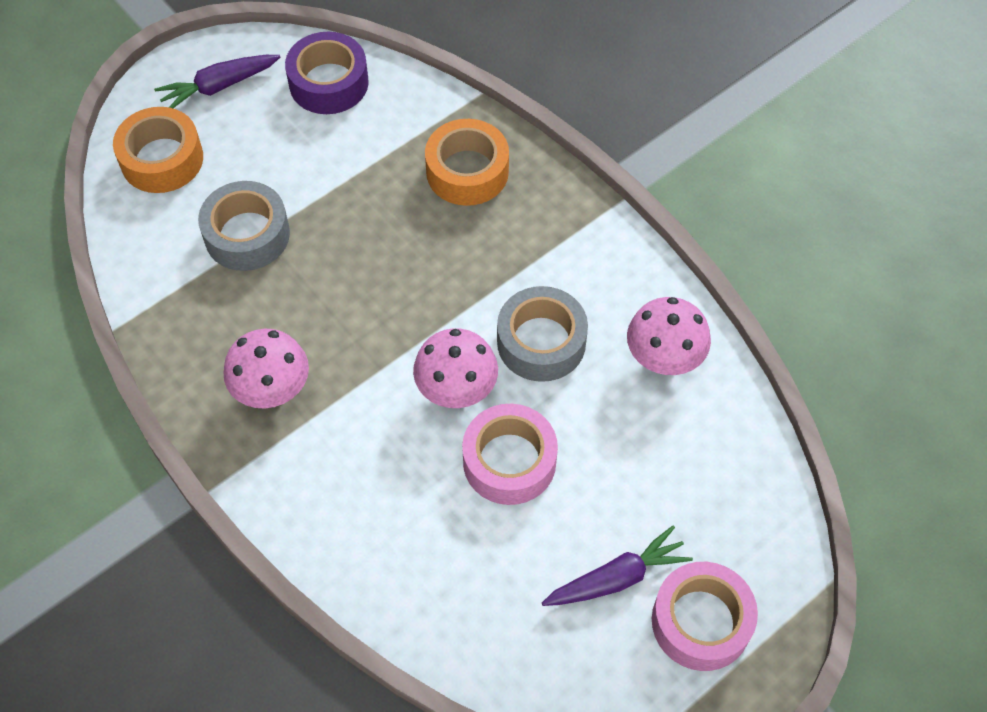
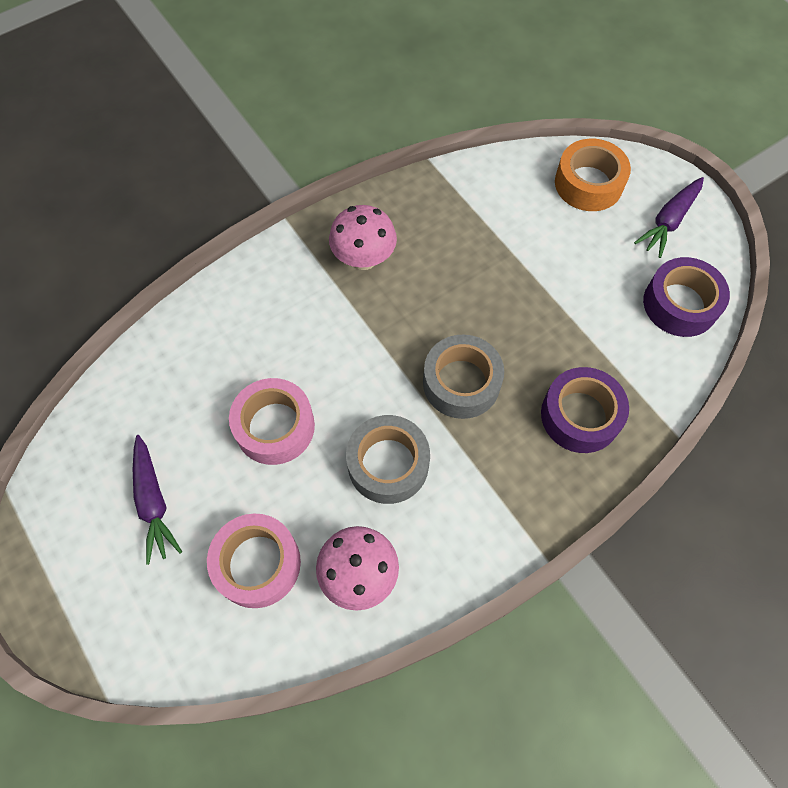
camera: 95 degrees right, 5 degrees up
(219, 86) = (669, 221): purple carrot -> purple carrot turned 120 degrees counterclockwise
(247, 235) = (512, 242): grey tape -> grey tape (461, 382)
(456, 390) = (347, 390): pink mushroom -> none
(467, 171) = (580, 415): orange tape -> purple tape
(701, 622) = (99, 568): pink tape -> pink tape (257, 564)

